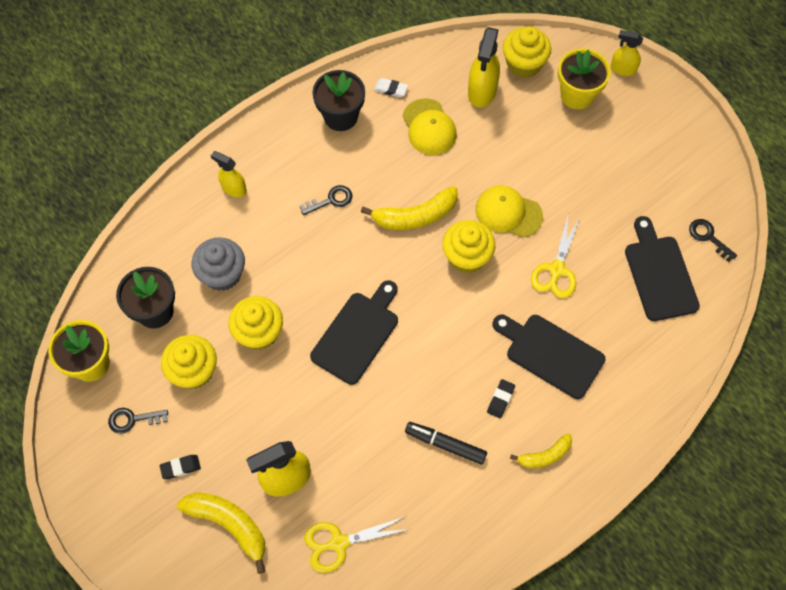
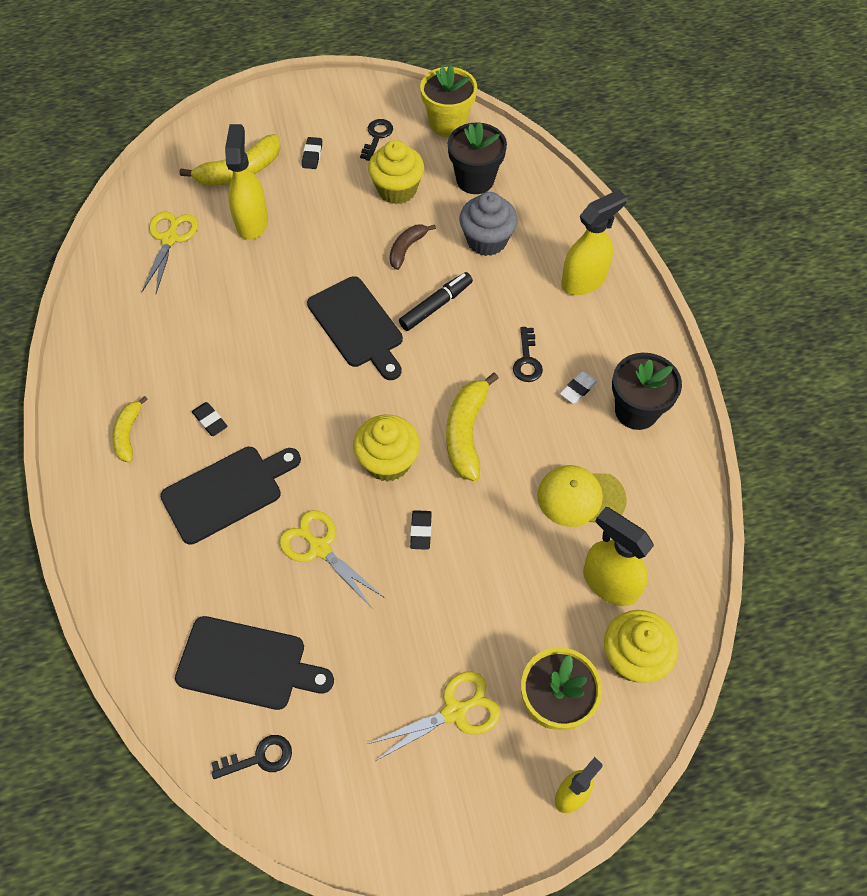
camera: 115 degrees right, 5 degrees down
(233, 188) = (584, 280): yellow spray bottle -> yellow spray bottle, size x1.62
(259, 333) = (407, 248): yellow cupcake -> brown banana
(391, 89) = (655, 479): white eraser -> white eraser (578, 389)
(445, 444) = (198, 353): black marker -> black marker (436, 306)
(508, 212) = (421, 531): yellow cap -> black eraser
(614, 144) = (455, 711): none -> yellow scissors

